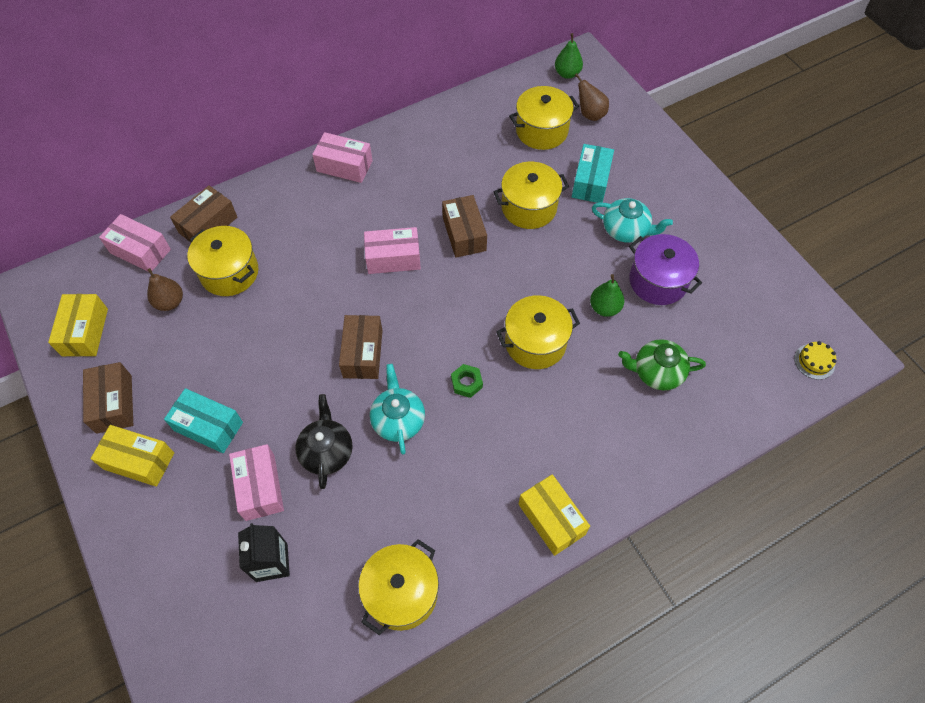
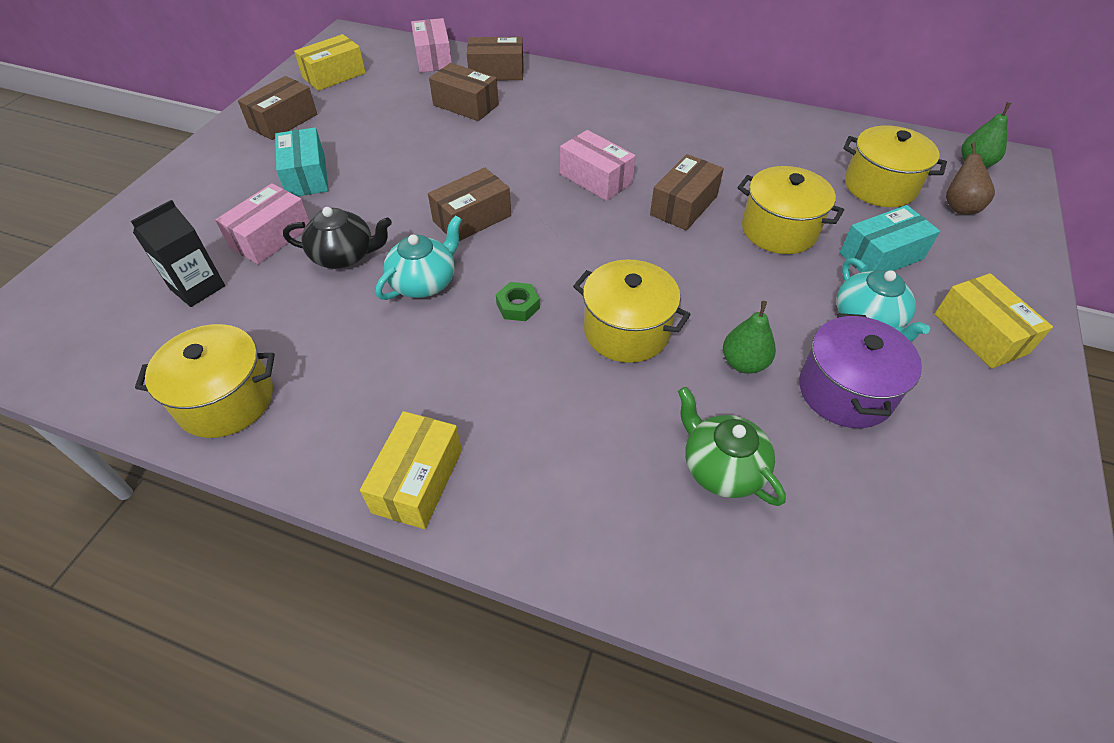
camera: 50 degrees right, 10 degrees down
(139, 461) = (241, 160): yellow box -> yellow box (980, 333)
(170, 302) = (403, 95): brown pear -> none
(229, 272) = (466, 105): yellow pot -> brown box
(327, 451) = (344, 256): black teapot -> black teapot turned 45 degrees clockwise
(344, 166) = (649, 100): pink box -> none
(814, 361) = (975, 664): yellow cake -> none

